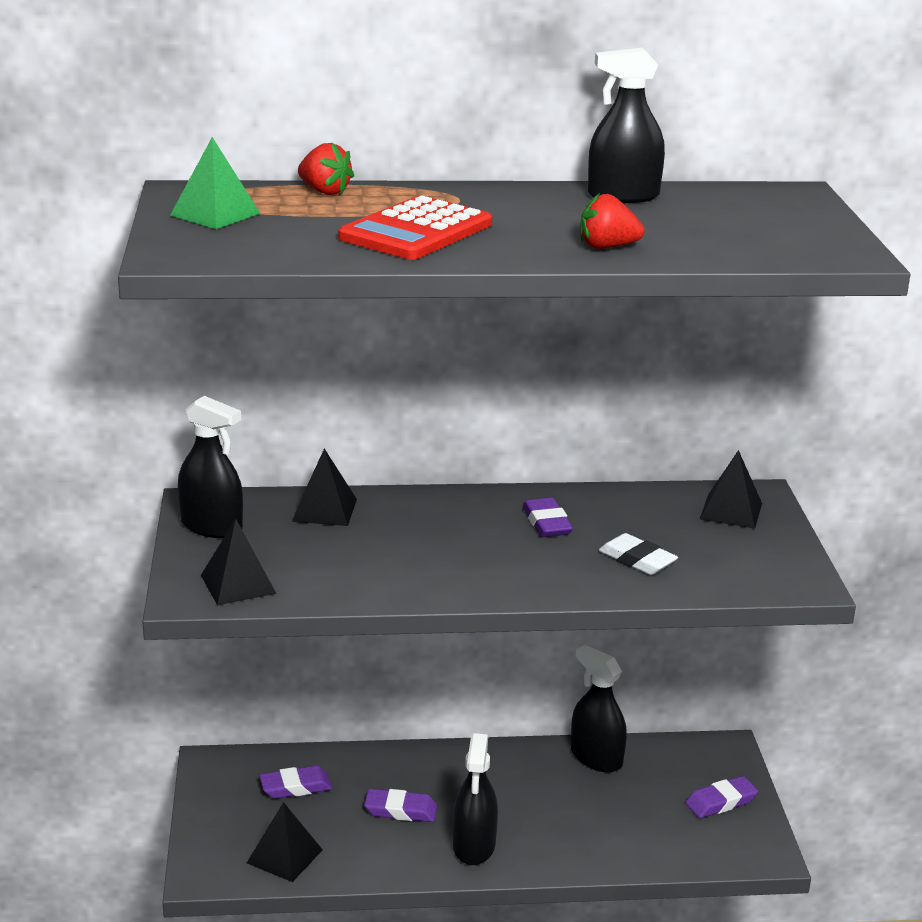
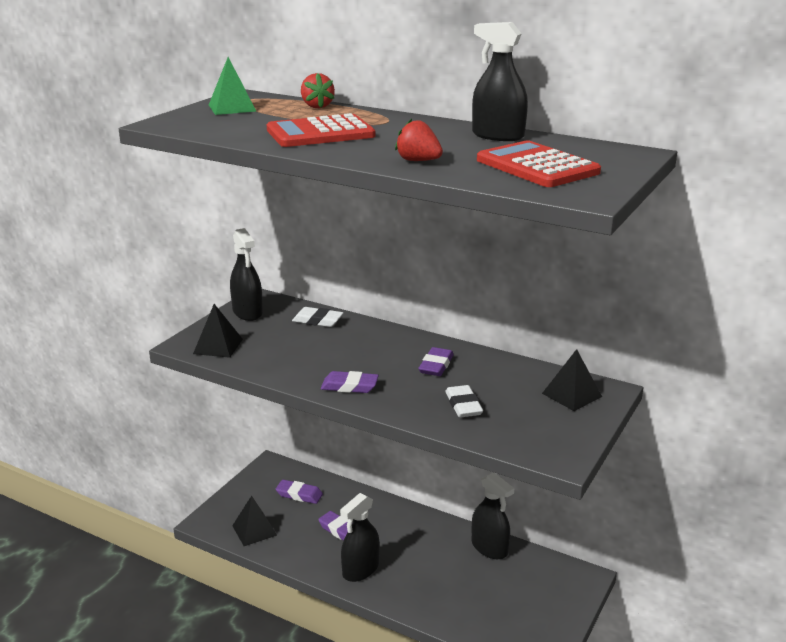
camera: 35 degrees right, 0 degrees up
(325, 510) = (317, 321): black pyramid -> white eraser
(596, 758) = (489, 548): black spray bottle -> black spray bottle turned 150 degrees clockwise
(721, 802) = (544, 610): purple eraser -> purple eraser (349, 386)
(739, 228) = (537, 166): none -> red calculator

